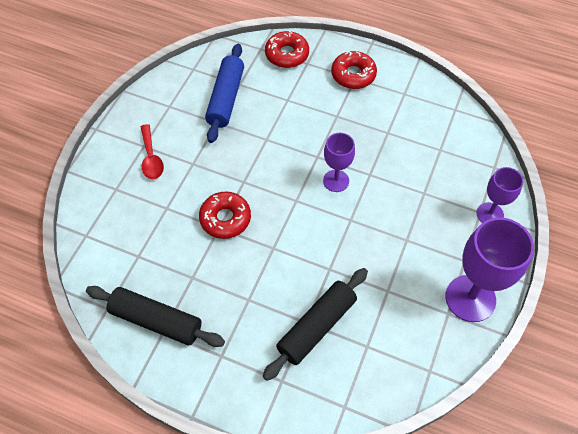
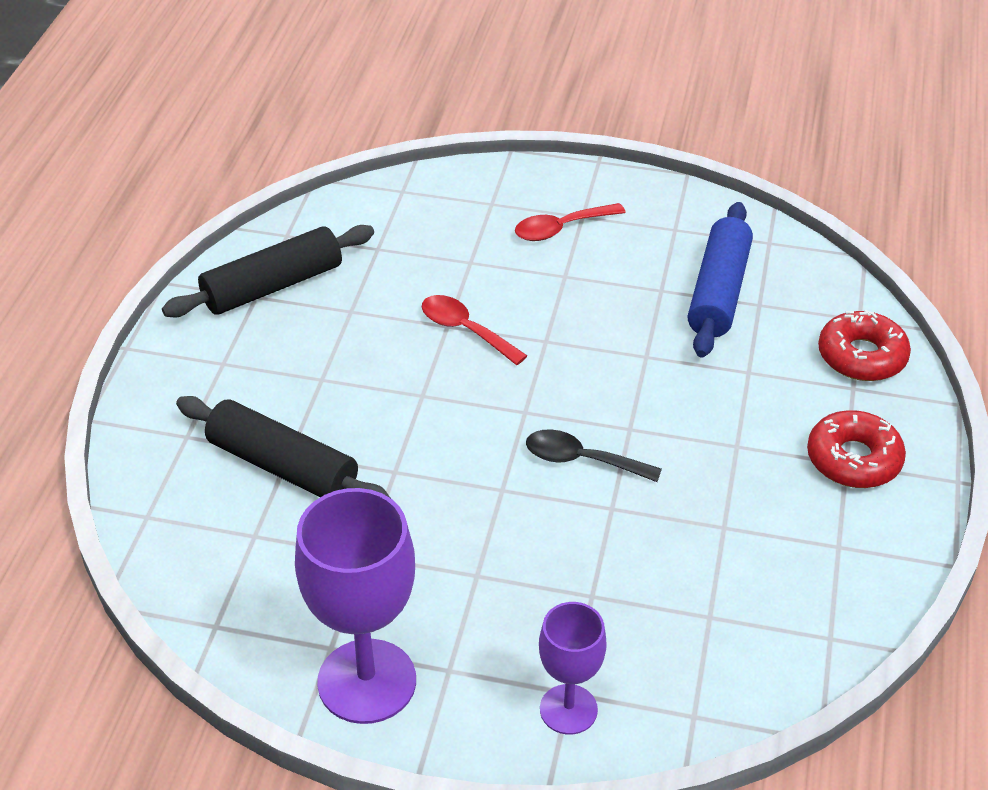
camera: 80 degrees right, 15 degrees down
(156, 320) = (273, 286): black rolling pin -> black rolling pin turned 45 degrees clockwise
(225, 219) = (465, 330): red donut -> red spoon
(226, 98) = (718, 292): blue rolling pin -> blue rolling pin turned 75 degrees counterclockwise
(336, 181) = (582, 460): purple goblet -> black spoon

